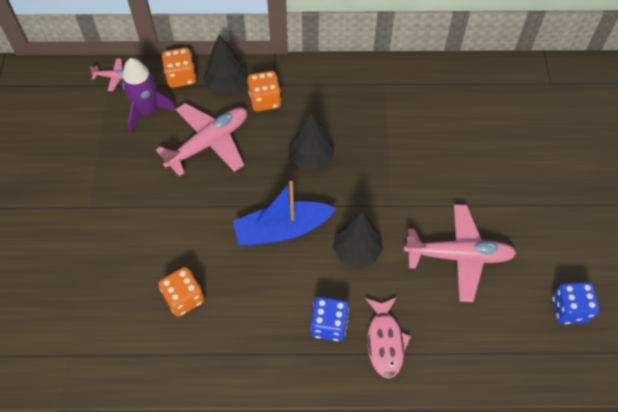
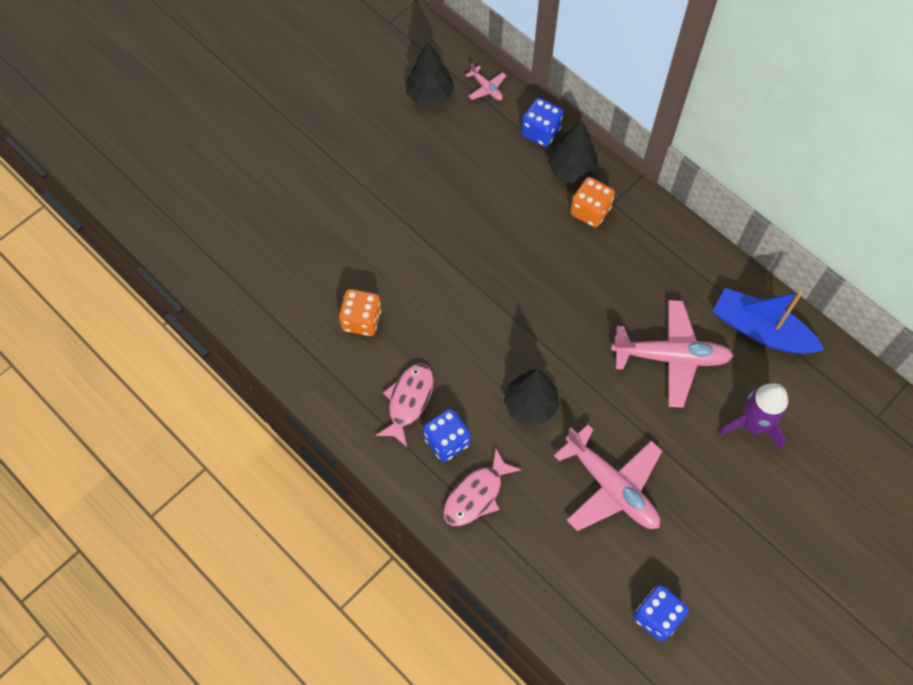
camera: 45 degrees right, 5 degrees up
(147, 111) = (484, 140): purple rocket -> purple rocket (752, 424)
(181, 77) = (541, 132): orange dice -> blue dice
(209, 143) = (505, 210): pink plane -> pink plane (671, 357)
(275, 322) = (408, 401): none -> pink fish
(282, 230) = (489, 334): blue boat -> blue boat (760, 330)
(311, 159) = (575, 295): black tree -> black tree (430, 95)

